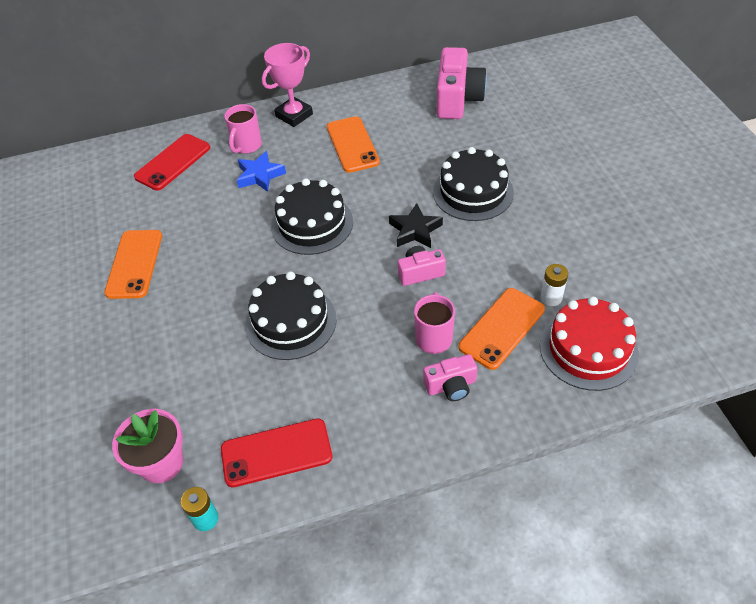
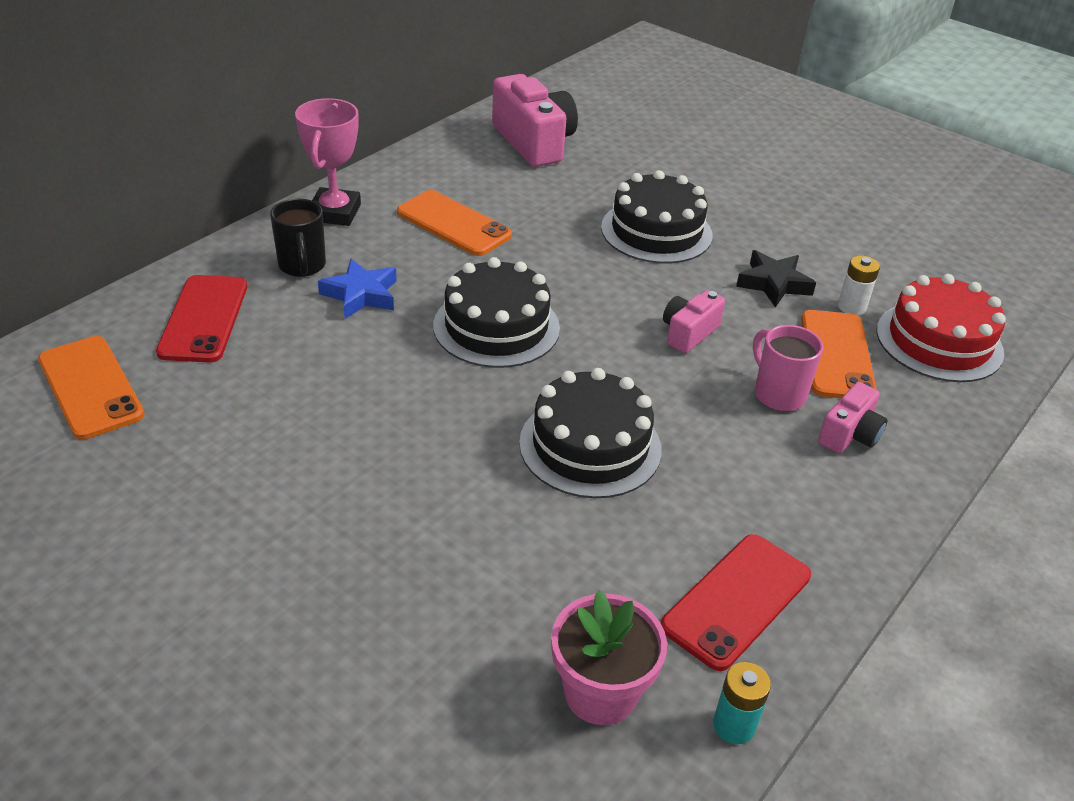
camera: 40 degrees left, 10 degrees down
(134, 264) = (280, 466): orange phone -> orange phone (90, 387)
(246, 146) = (302, 266): pink mug -> black mug
(415, 230) = (634, 291): black star -> black star (773, 284)

